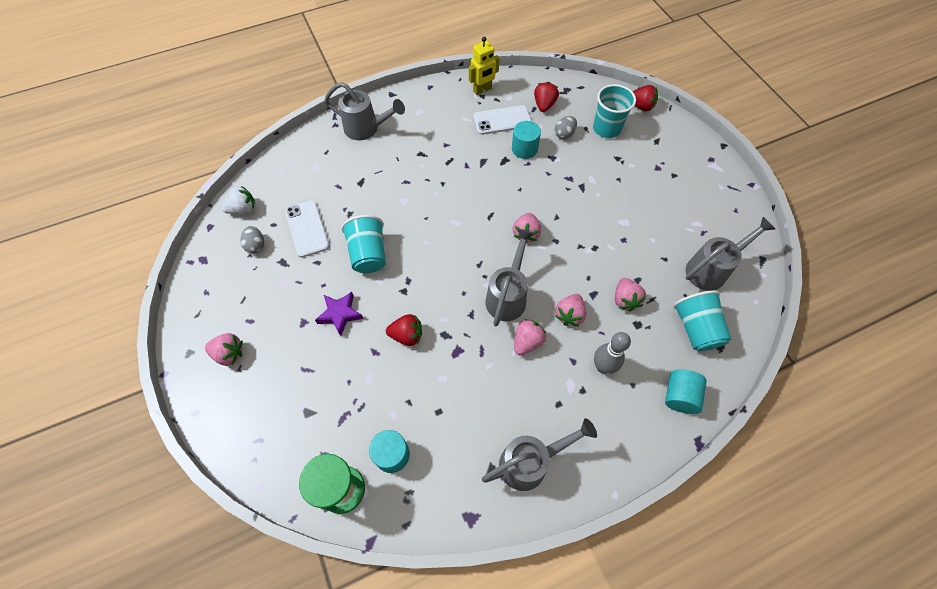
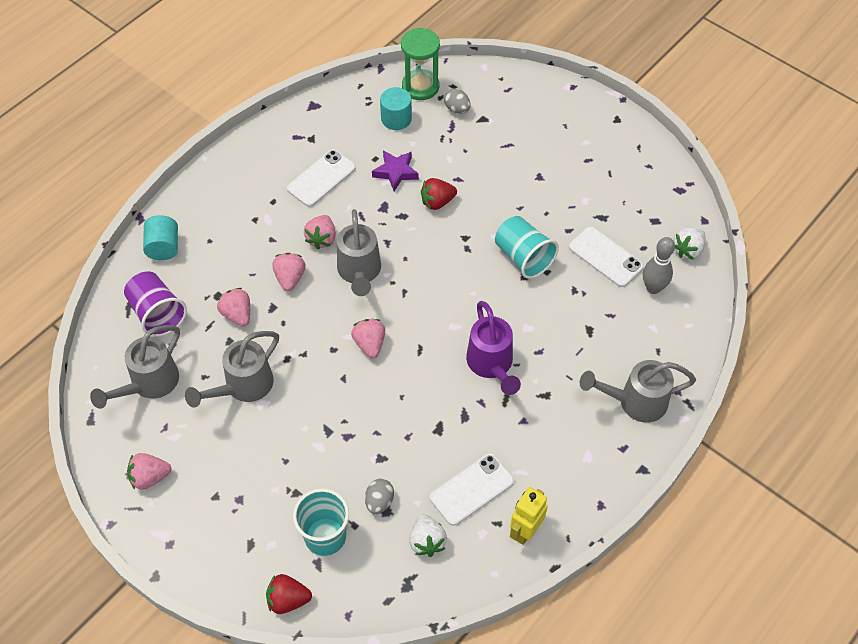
camera: 155 degrees right, 5 degrees down
(229, 354) = (582, 131): pink strawberry -> pink strawberry (150, 477)
(256, 245) = (641, 221): grey egg -> grey egg (457, 109)
(340, 314) = (511, 195): purple star -> purple star (396, 172)
(445, 185) = (491, 365): none -> purple watering can
(501, 410) = (321, 178): none -> white phone
(524, 149) = (421, 456): turquoise cylinder -> none
(530, 462) = (281, 153): grey watering can -> grey watering can (243, 387)
(544, 105) = (427, 541): red strawberry -> white strawberry
(603, 366) = (242, 245): grey bowling pin -> grey bowling pin (653, 288)
(695, 328) = (157, 313): turquoise cup -> purple cup

